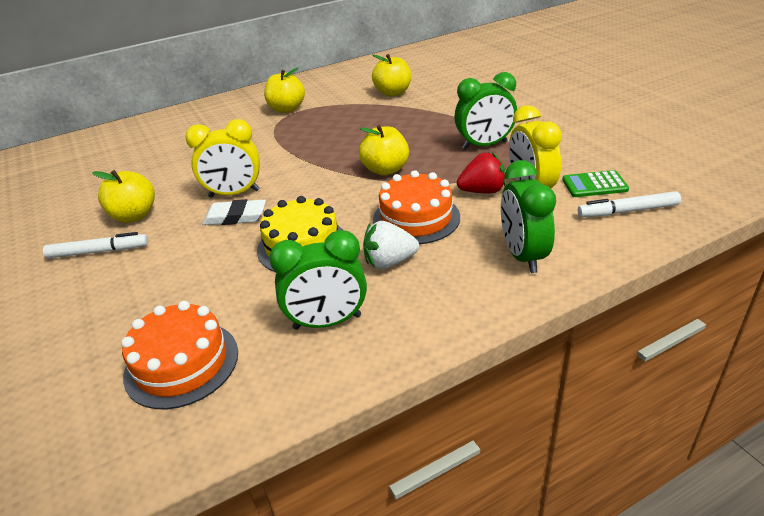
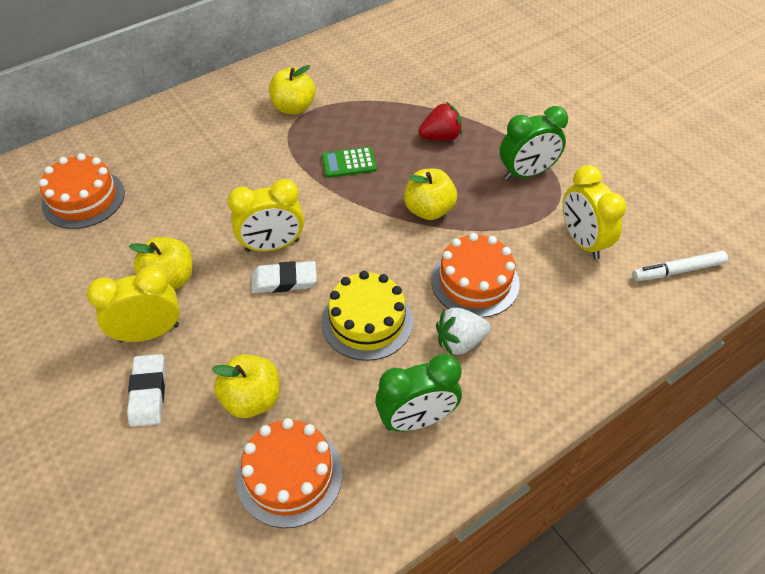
camera: 10 degrees left, 15 degrees up
(77, 294) = (148, 392): none -> white eraser
(88, 165) = (83, 199): none -> orange cake
(98, 252) = (149, 333): white marker -> yellow clock
(393, 93) = (411, 83): yellow apple -> yellow apple (252, 399)
(482, 191) = (535, 242): red strawberry -> red strawberry (440, 137)
(523, 256) = (586, 331): green clock -> none
(594, 185) = (643, 234): green calculator -> green calculator (349, 163)

